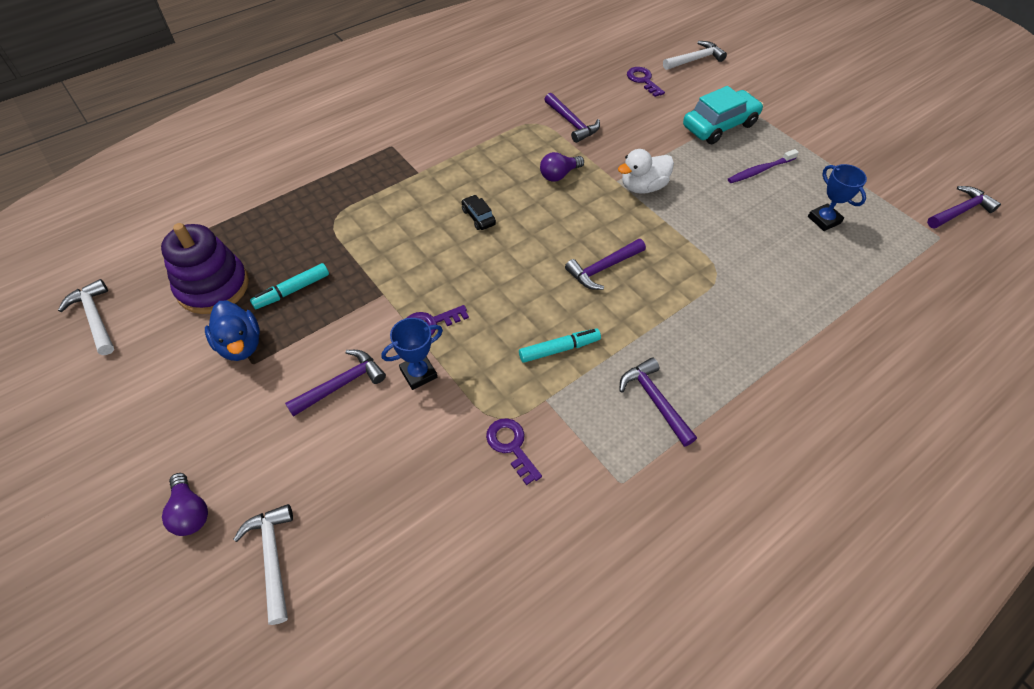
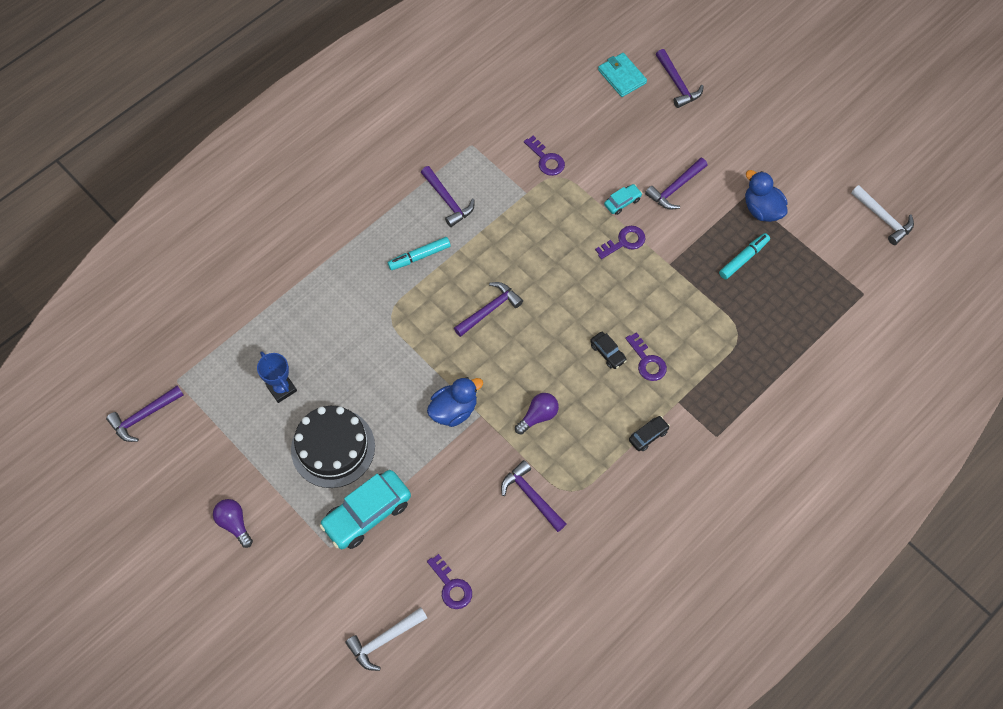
camera: 175 degrees right, 10 degrees up
(190, 512) = (738, 101): purple light bulb -> purple light bulb (234, 524)
(213, 287) = (808, 255): purple stacking toy -> none
(272, 557) = (677, 84): white hammer -> purple hammer
(360, 585) = (622, 76): none -> turquoise wallet
(418, 373) = (622, 202): blue trophy -> turquoise car
(439, 206) = (647, 361): none -> purple key
(455, 152) = (648, 435): none -> black car
(559, 349) = (520, 232): turquoise marker -> turquoise marker (419, 256)
(643, 187) = (454, 410): white duck -> blue duck
(759, 170) = (333, 448): purple toothbrush -> black cake

